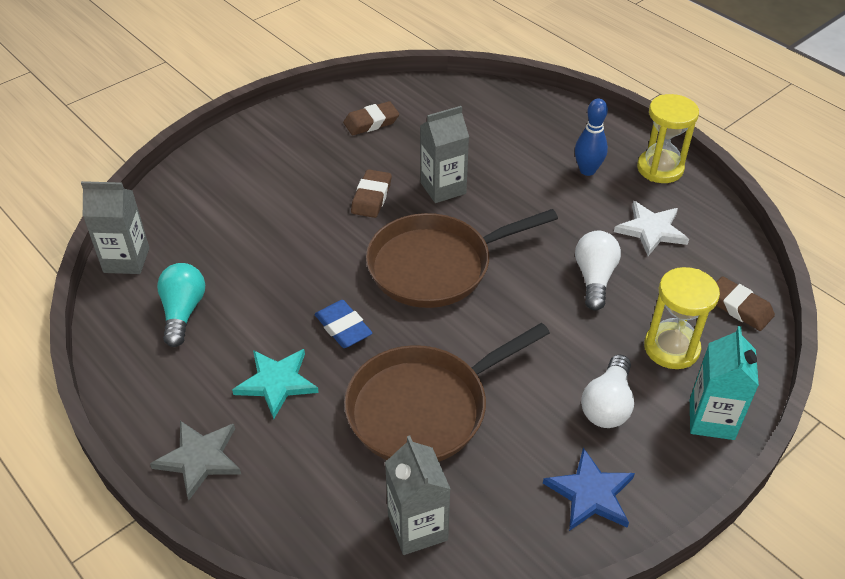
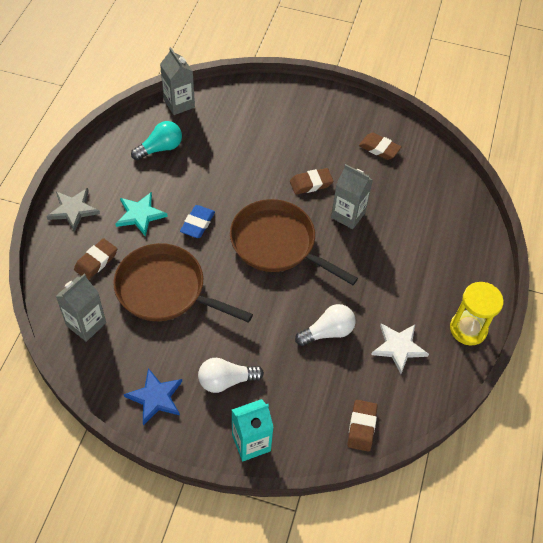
camera: 55 degrees right, 10 degrees up
(316, 469) = (96, 261): none -> brown eraser
(587, 170) = (430, 286): blue bowling pin -> none
(671, 348) = (296, 399): yellow hourglass -> none

